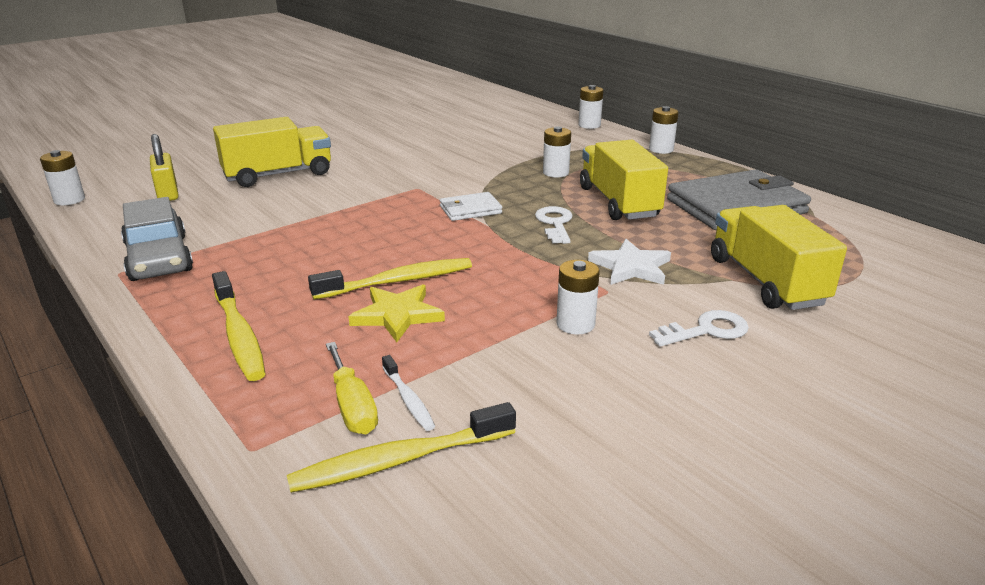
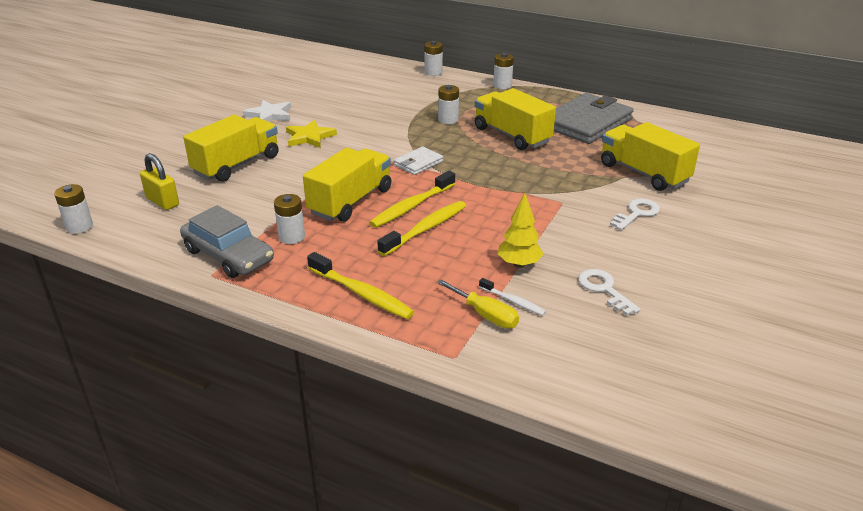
camera: 25 degrees left, 5 degrees up
(348, 233) = (351, 201): none -> yellow truck
(397, 315) = (450, 252): yellow star -> yellow star (309, 137)
(399, 460) = (543, 335): yellow toothbrush -> yellow toothbrush (411, 206)
(468, 353) = (519, 264): none -> yellow tree
(555, 223) = (486, 161): white key -> white key (604, 289)
(575, 324) = (563, 229): white battery -> white battery (292, 237)
(631, 267) = (561, 182): white star -> white star (269, 115)

